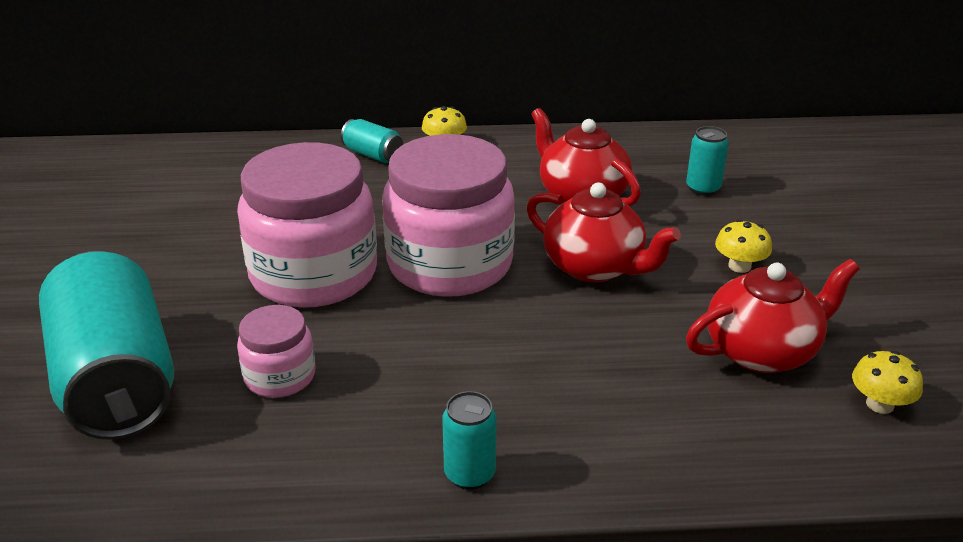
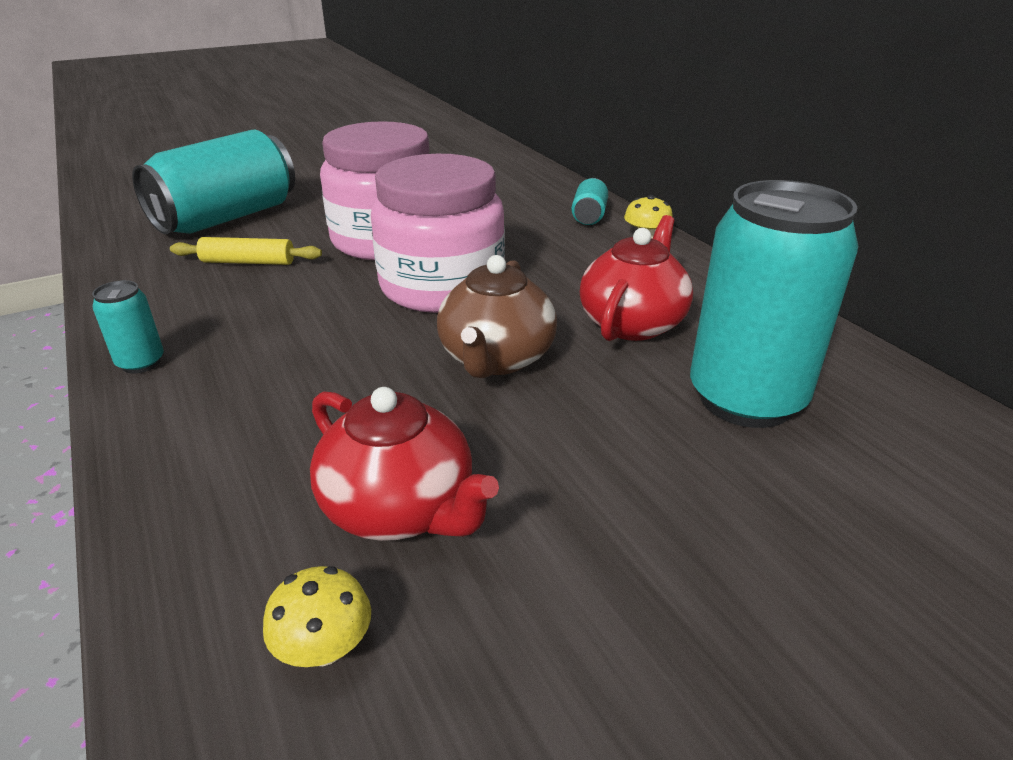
camera: 65 degrees right, 0 degrees up
(280, 376) = (248, 262): pink jar -> yellow rolling pin
(595, 267) = (496, 359): red teapot -> brown teapot
(703, 188) = (746, 399): turquoise can -> turquoise can, size x2.34
(739, 266) = (582, 459): yellow mushroom -> none

